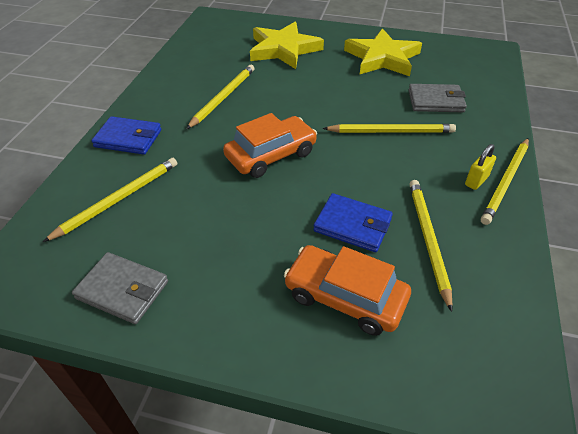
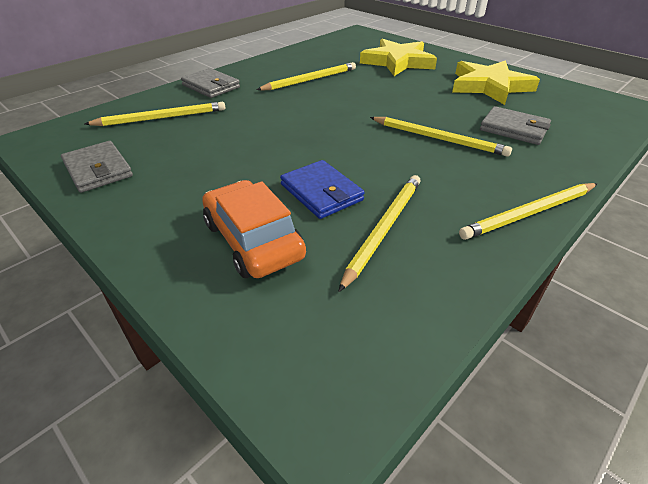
camera: 30 degrees right, 5 degrees down
(128, 138) = (211, 86): blue wallet -> grey wallet
(271, 155) = (306, 124): orange car -> none
(476, 181) = (492, 201): yellow padlock -> none

